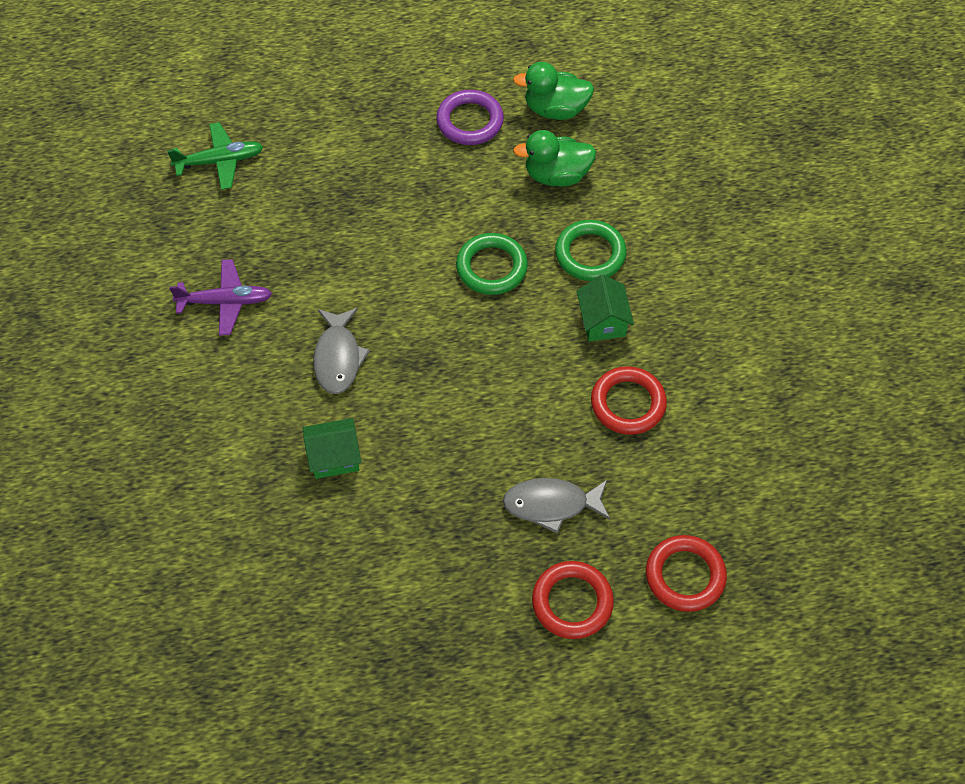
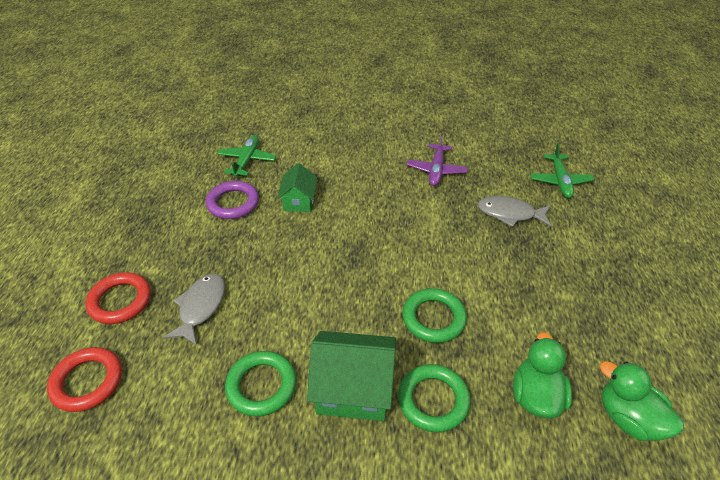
camera: 105 degrees right, 15 degrees down
(254, 563) = (247, 160): none -> green plane
(338, 358) = (375, 214): grey fish -> grey fish (509, 214)
(470, 121) = (607, 338): purple ring -> purple ring (233, 203)
(555, 109) = (628, 418): green duck -> green duck turned 60 degrees counterclockwise
(602, 321) = (353, 389): green house -> green house, size x1.64
(628, 403) = (261, 386): red ring -> green ring

